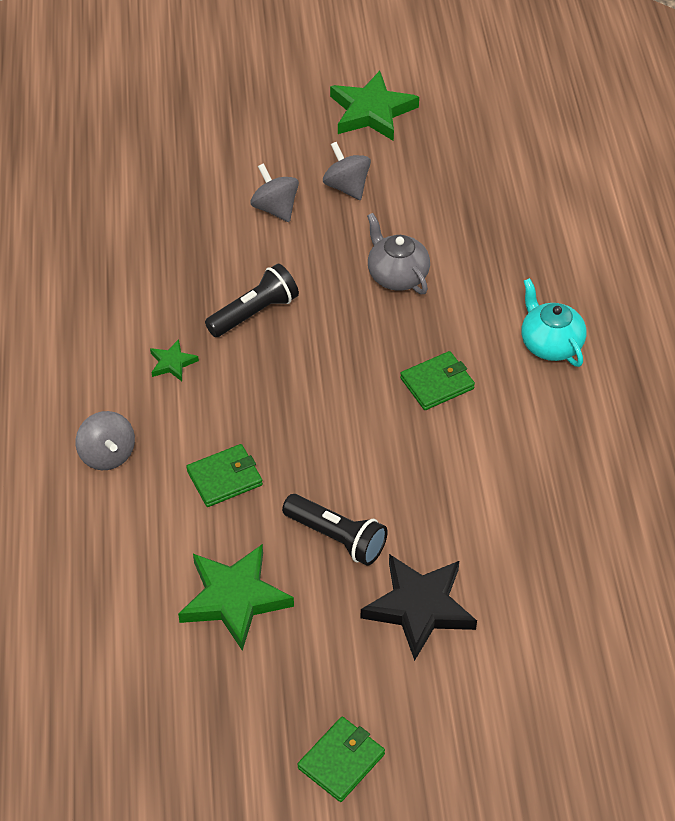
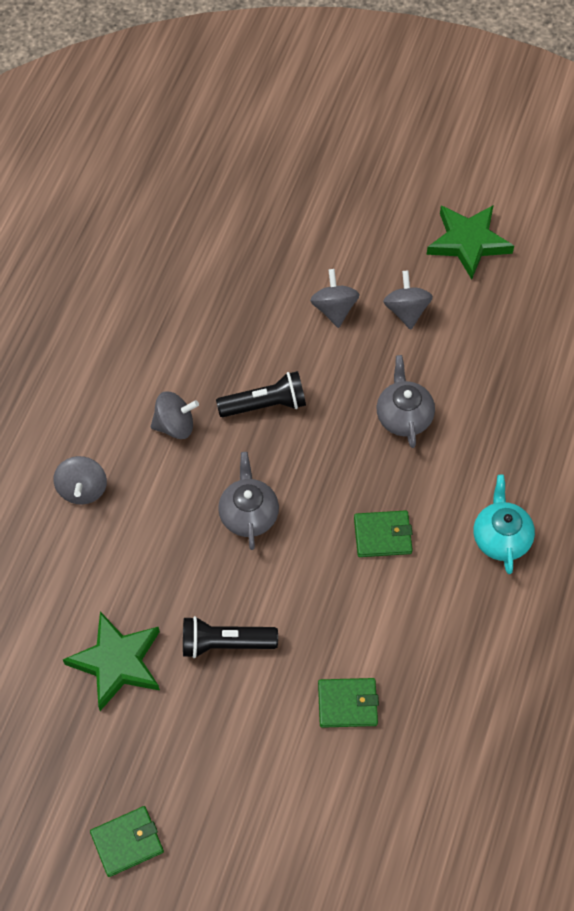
camera: 25 degrees right, 10 degrees up
(172, 363) = (175, 425): green star -> grey spinning top
(224, 478) = (163, 550): green wallet -> green wallet (347, 704)
(294, 414) = (248, 514): none -> grey teapot
(337, 537) = (225, 644): black flashlight -> black flashlight turned 120 degrees clockwise
(419, 607) = (258, 736): black star -> none

